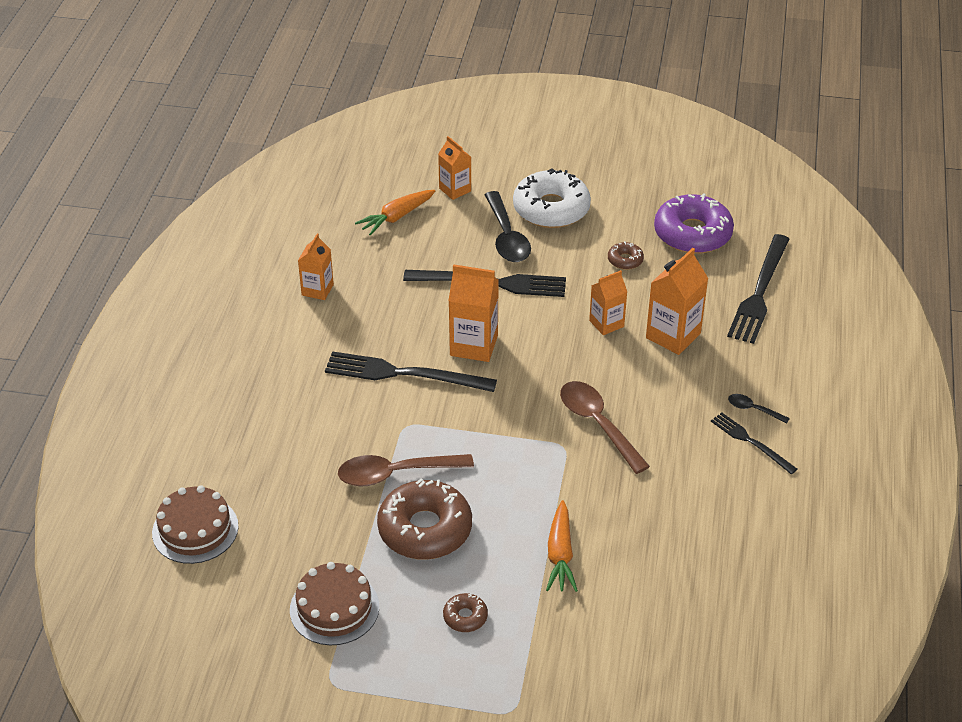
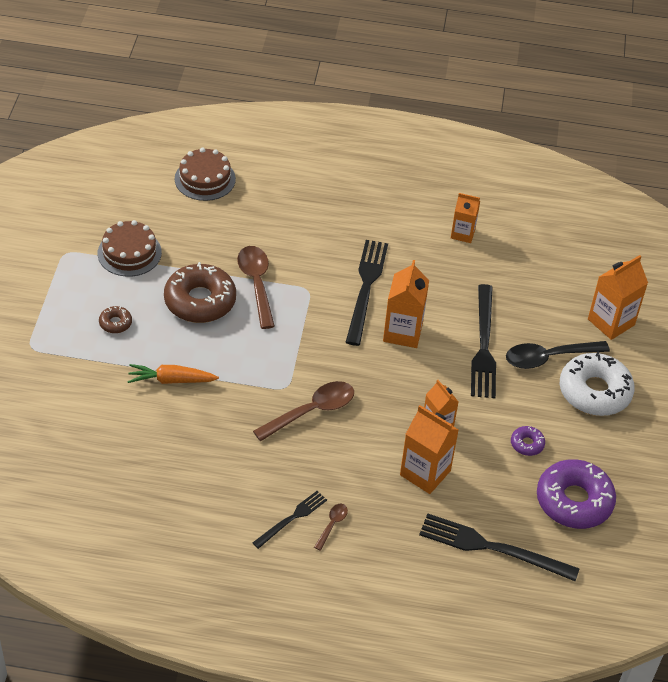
camera: 85 degrees right, 5 degrees up
(396, 217) = (564, 282): orange carrot -> none
(455, 190) = (611, 322): orange carton -> orange carton, size x1.56
(625, 260) = (527, 444): brown donut -> purple donut
(753, 409) = (332, 524): black spoon -> brown spoon

